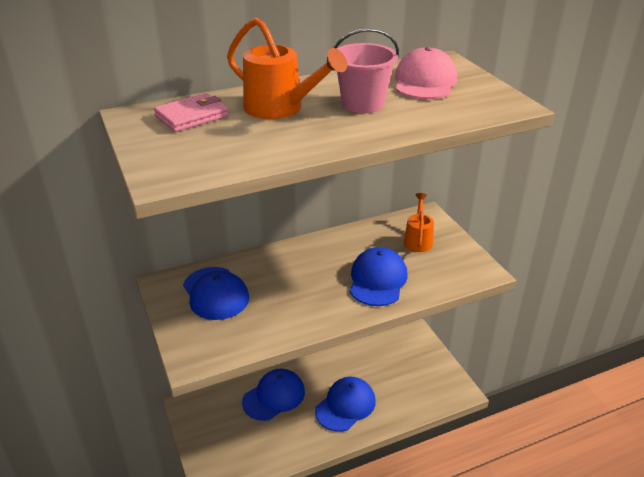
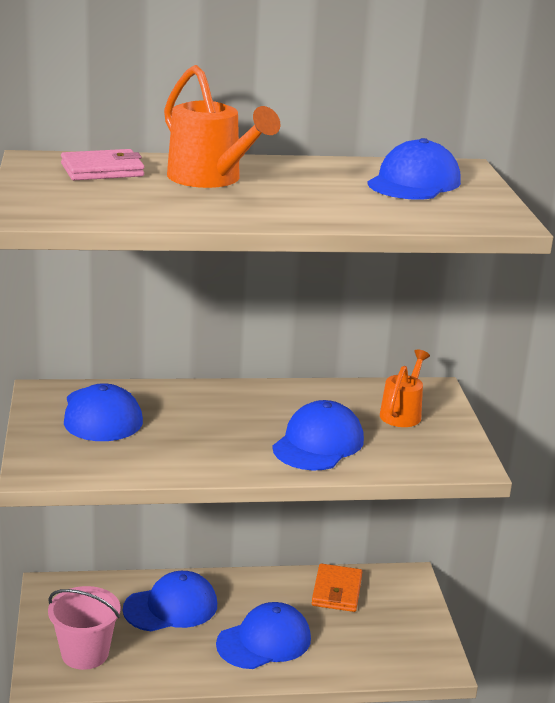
camera: 15 degrees right, 10 degrees down
(362, 104) = (314, 190): pink bucket -> pink bucket (85, 653)
(374, 353) = (336, 591): none -> orange wallet
(425, 82) = (414, 182): pink cap -> blue cap

